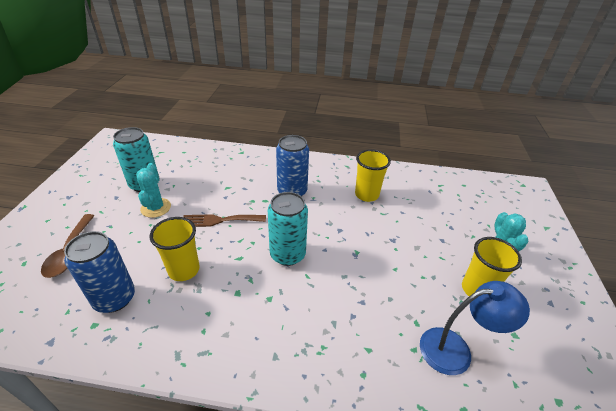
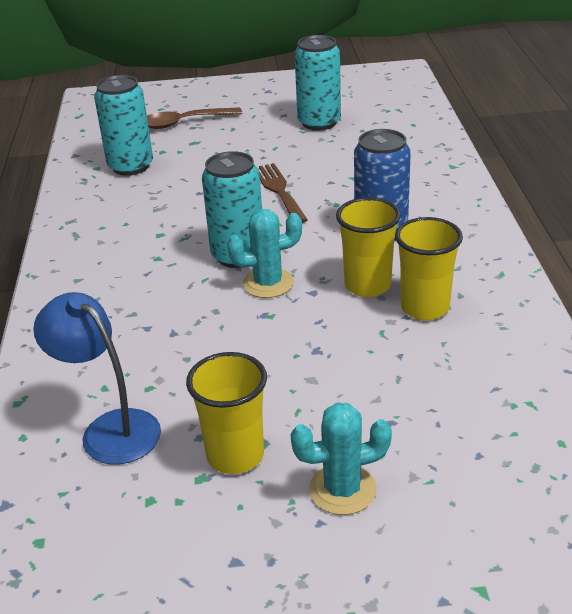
camera: 80 degrees right, 5 degrees down
(114, 298) = (130, 166): blue can -> turquoise can
(156, 208) = (278, 143): turquoise cactus -> turquoise cactus (268, 283)
(184, 270) = (182, 191): yellow cup -> yellow cup (367, 285)
(455, 350) = (110, 429): blue lamp -> blue lamp turned 150 degrees clockwise

